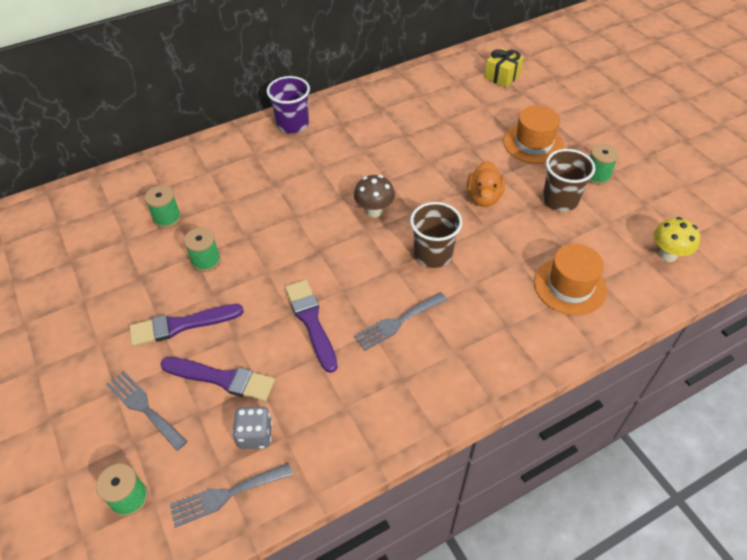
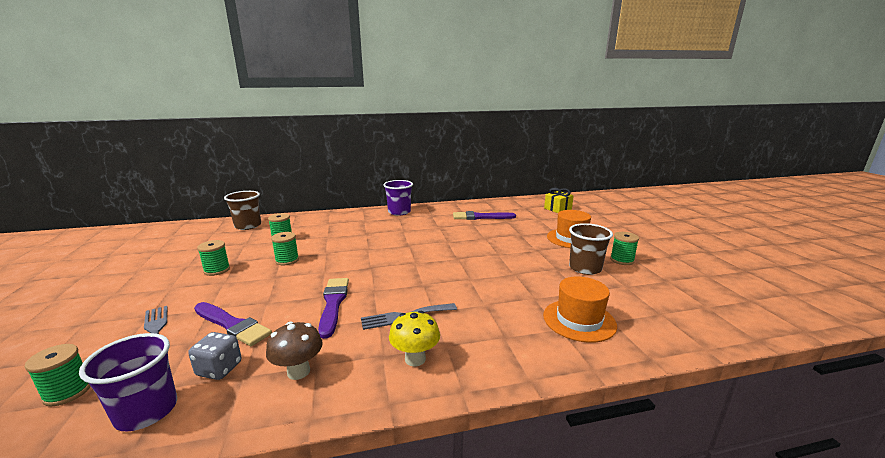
camera: 15 degrees right, 30 degrees down
(130, 298) = (217, 270): none -> green spool
(181, 325) = (235, 289): purple brush -> purple brush (480, 217)
(226, 495) = (146, 411): grey fork -> purple cup
(374, 211) = (428, 254): brown mushroom -> brown mushroom (298, 371)
(433, 254) = (460, 282): brown cup -> brown cup (248, 226)
(483, 197) = (519, 259): orange duck -> none
(667, 255) = (687, 315): yellow mushroom -> yellow mushroom (415, 359)

